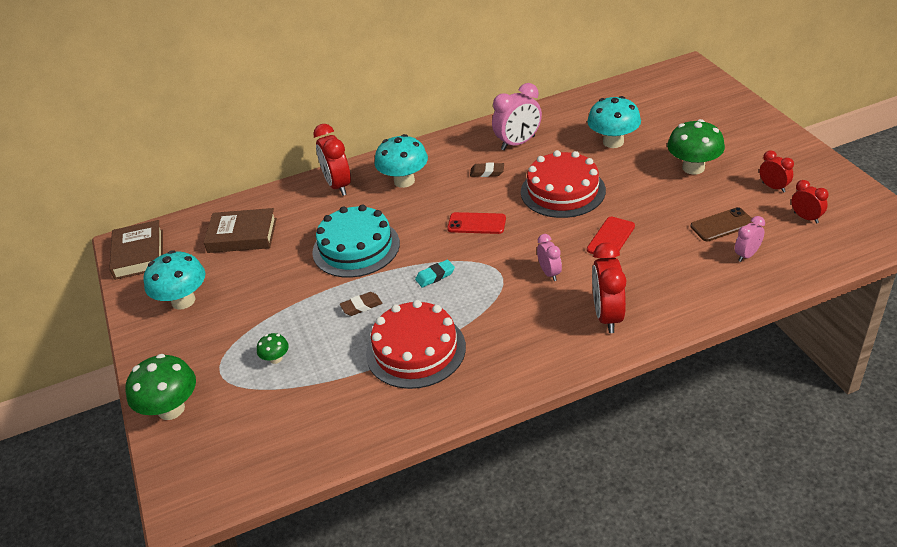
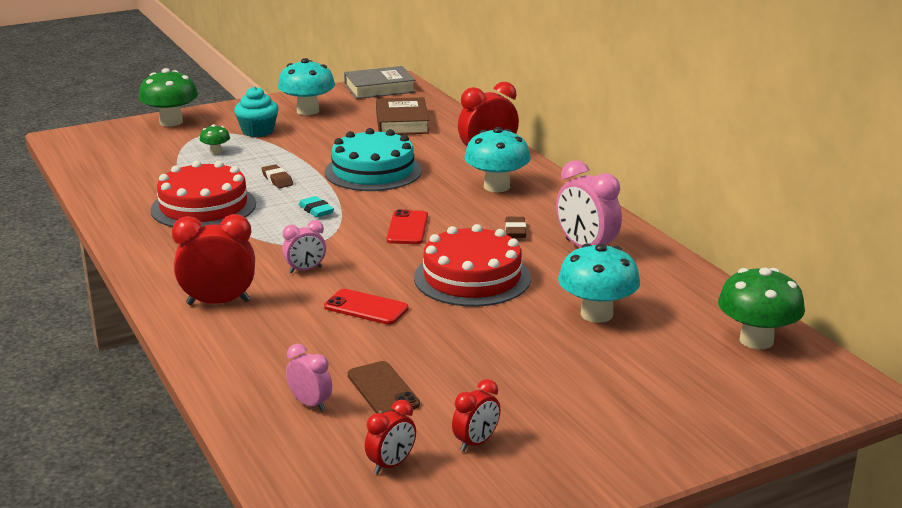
camera: 80 degrees right, 15 degrees down
(139, 254) = (379, 88): brown book -> grey book
(228, 333) = (258, 131): none -> turquoise cupcake
(693, 168) = (530, 375): green mushroom -> green mushroom (756, 340)

